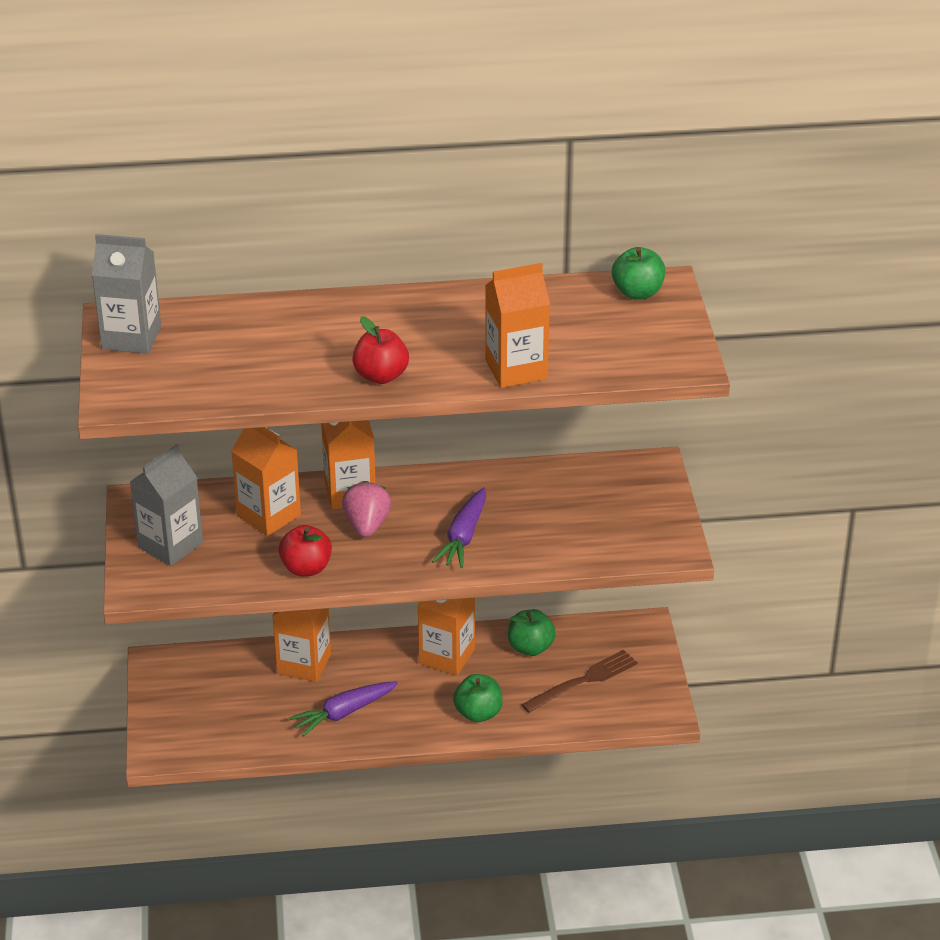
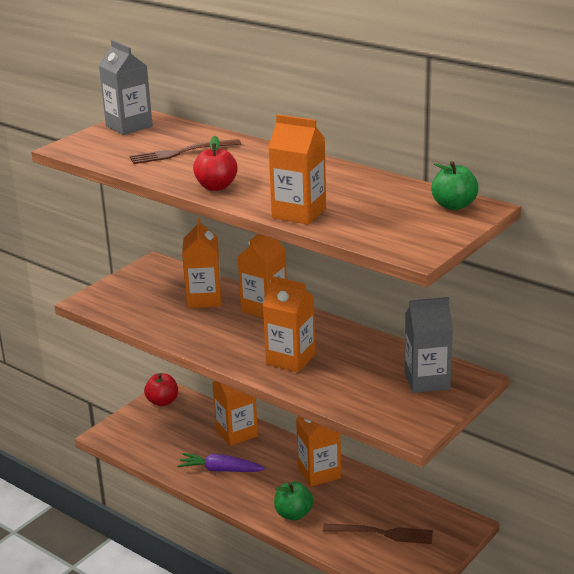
camera: 45 degrees right, 10 degrees down
(170, 545) = (134, 290): grey carton -> grey carton (427, 381)
(262, 349) = (180, 153): none -> brown fork
(306, 568) = (180, 332): red apple -> red apple (162, 402)
(367, 525) = (246, 328): pink strawberry -> none
(463, 537) = (290, 359): purple carrot -> orange carton
(530, 647) = (375, 496): green apple -> none

